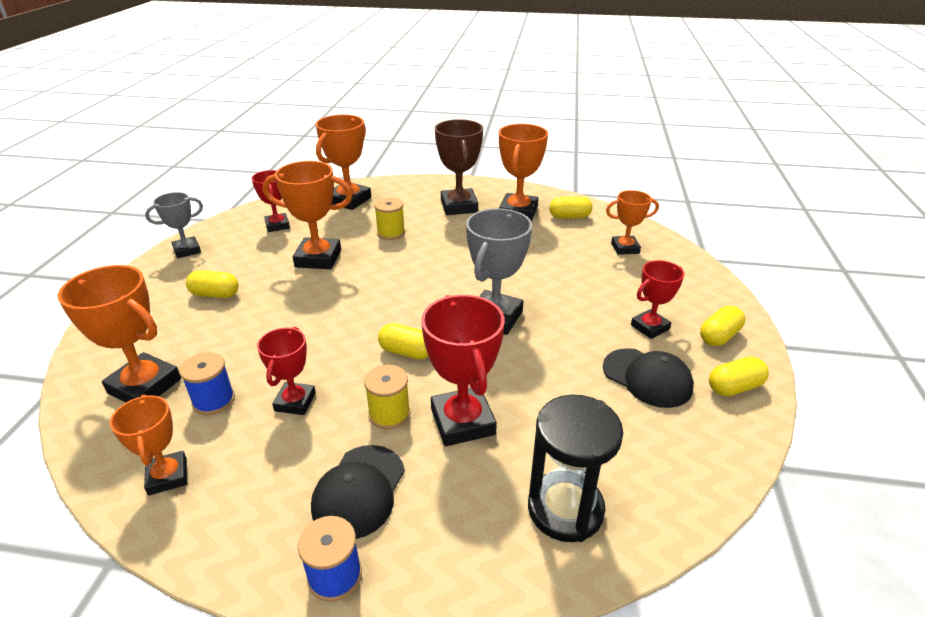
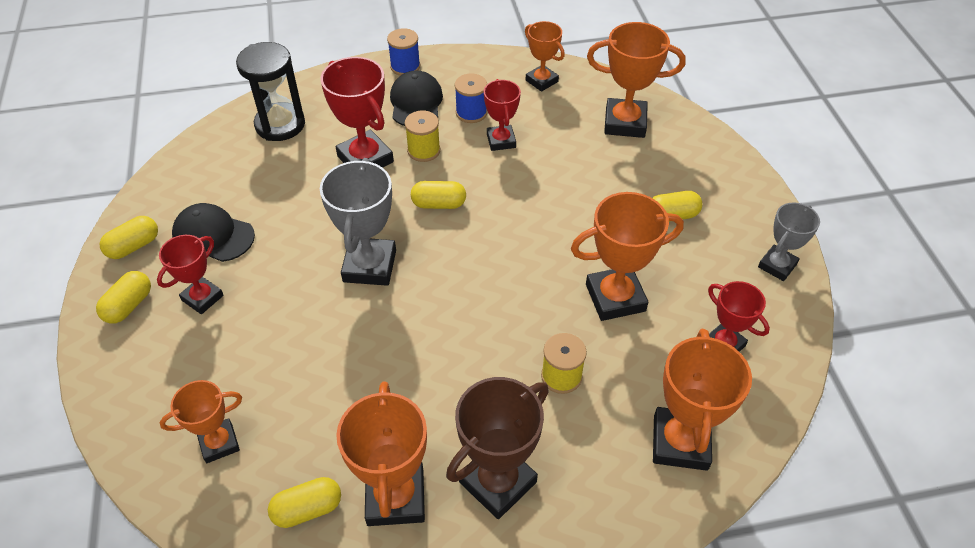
camera: 160 degrees right, 15 degrees up
(214, 400) = (562, 127): blue spool -> blue spool (471, 113)
(459, 206) = (498, 482): brown trophy -> brown trophy turned 75 degrees clockwise

